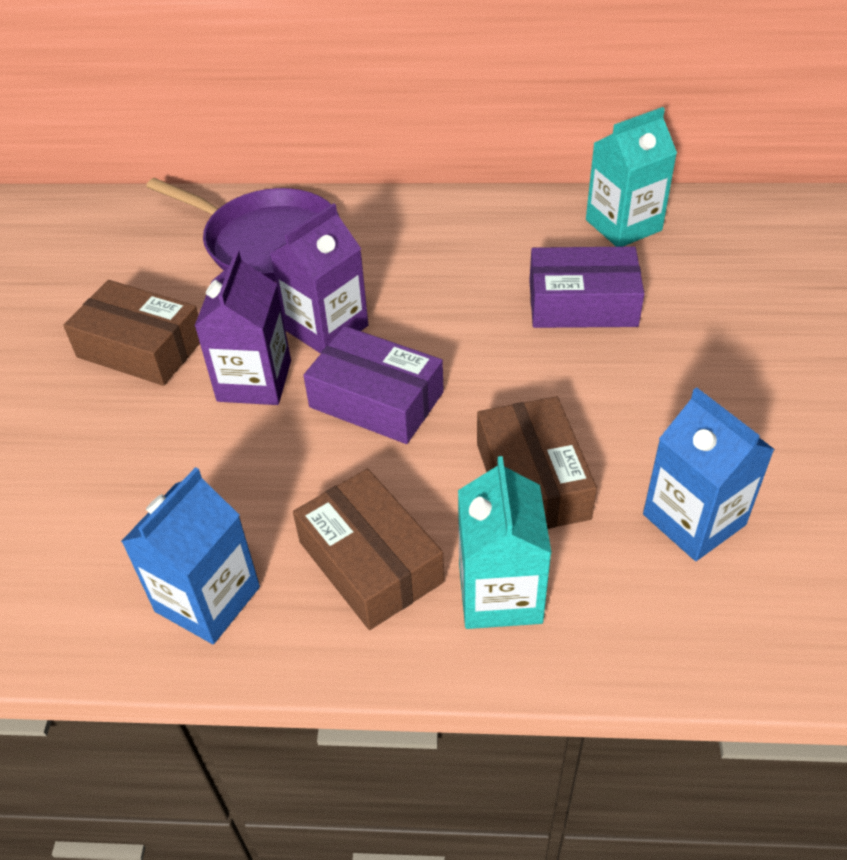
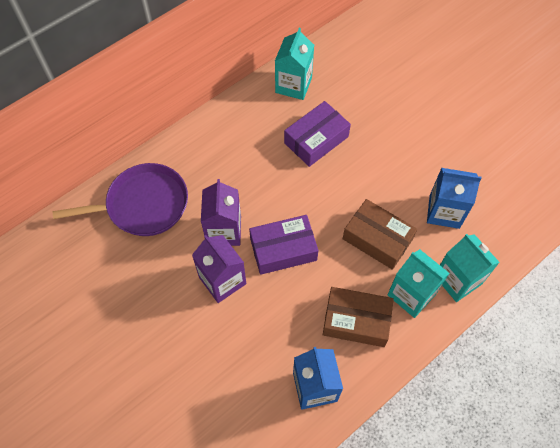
camera: 45 degrees left, 15 degrees up
(141, 347) = (150, 304): brown box -> none
(607, 632) = (457, 279): none -> turquoise carton

